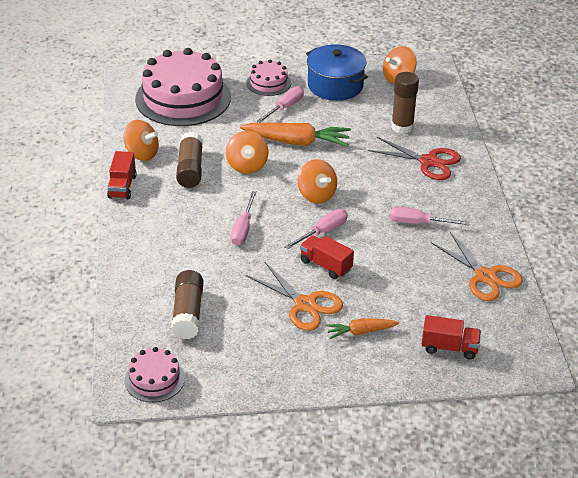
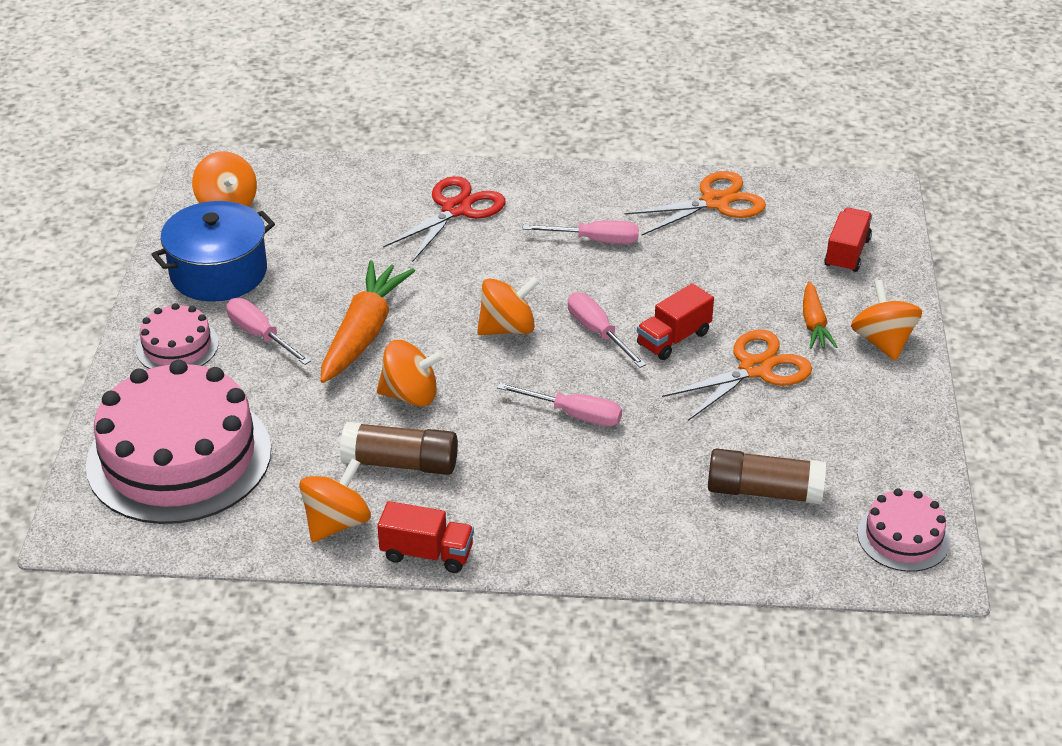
camera: 80 degrees left, 0 degrees up
(351, 368) = (883, 341): none -> orange spinning top
(402, 127) = (360, 221): brown glue stick -> none
(418, 223) = (595, 240): pink screwdriver -> pink screwdriver turned 105 degrees counterclockwise

